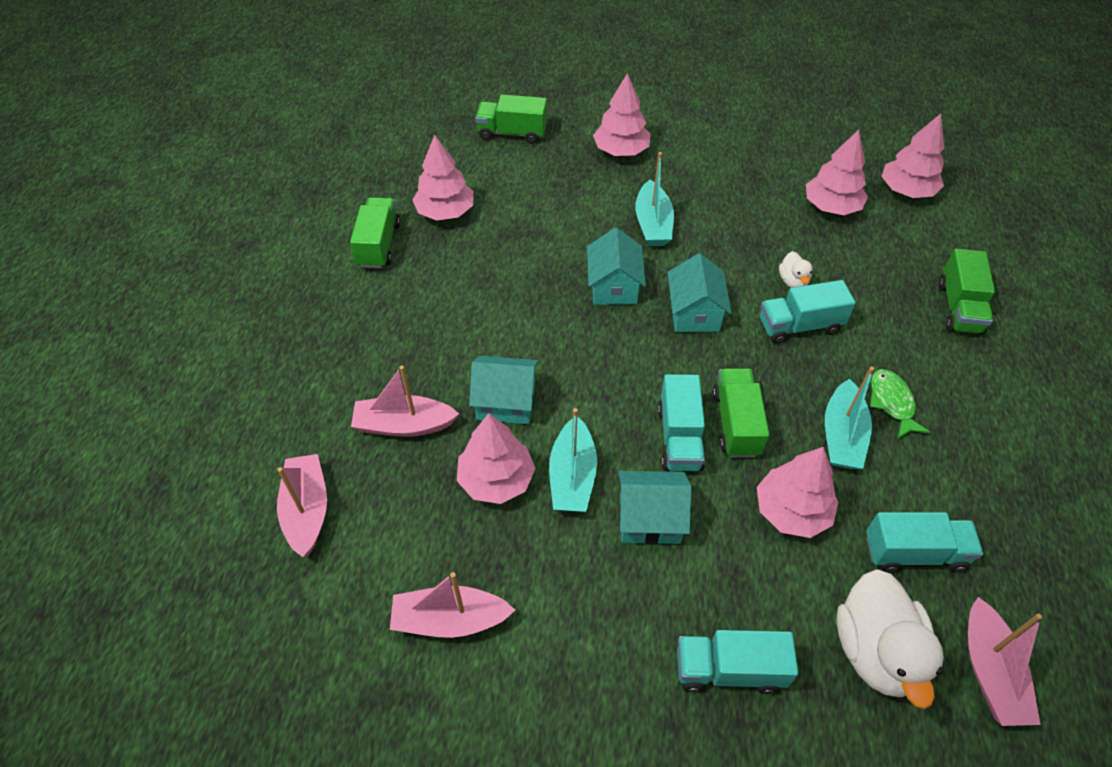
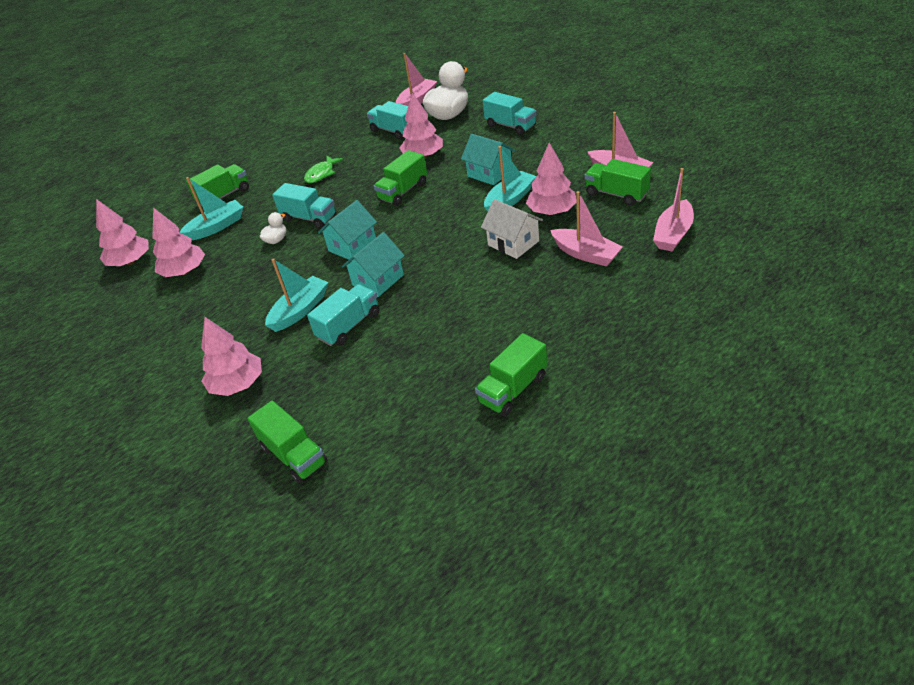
camera: 135 degrees left, 10 degrees down
(425, 559) = (616, 194): none -> green truck
(445, 212) = (433, 395): pink tree -> none
(506, 402) = (513, 243): turquoise house -> white house
(679, 438) = (438, 195): turquoise truck -> turquoise truck (349, 326)
(842, 435) = (362, 171): turquoise boat -> turquoise boat (217, 227)

